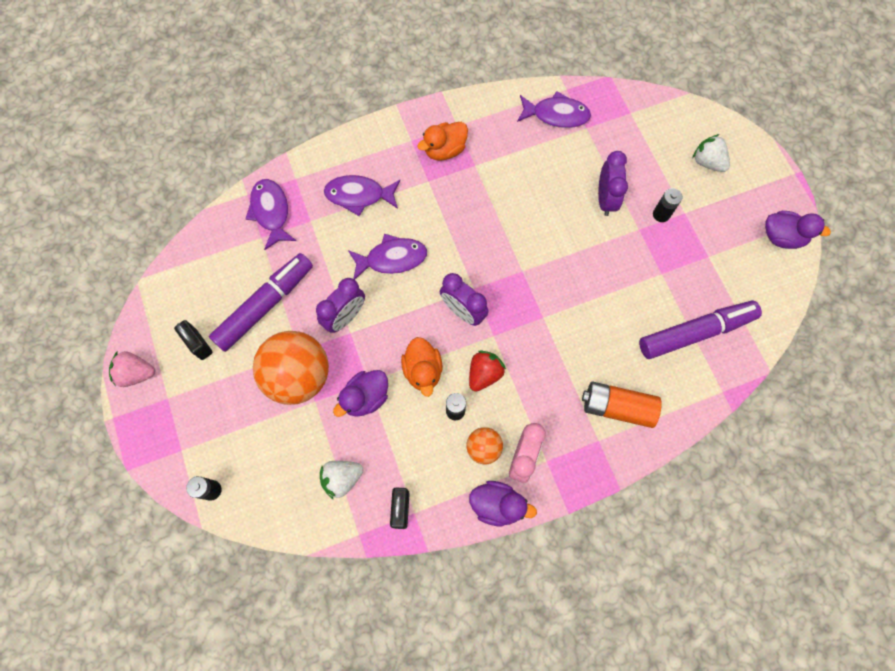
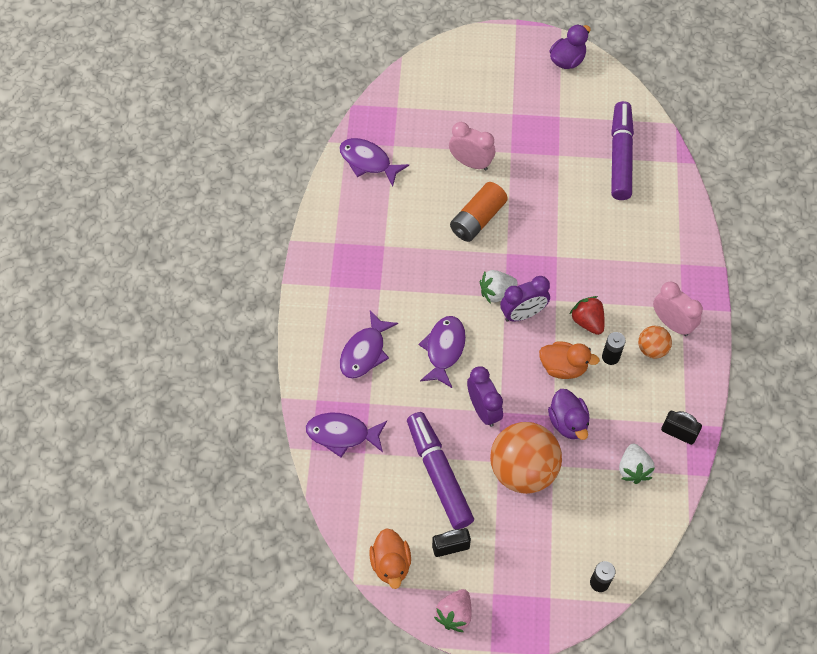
camera: 65 degrees left, 10 degrees down
(444, 150) = (355, 263): orange duck -> orange duck (391, 564)
(497, 505) = (704, 359): purple duck -> none
(556, 115) = (368, 162): purple fish -> purple fish turned 90 degrees counterclockwise
(605, 199) = (471, 163): purple clock -> pink clock
(617, 407) = (658, 238): orange battery -> orange battery (477, 219)
(661, 214) = (505, 130): black battery -> none
(707, 162) = (474, 76): white strawberry -> white strawberry (496, 292)

